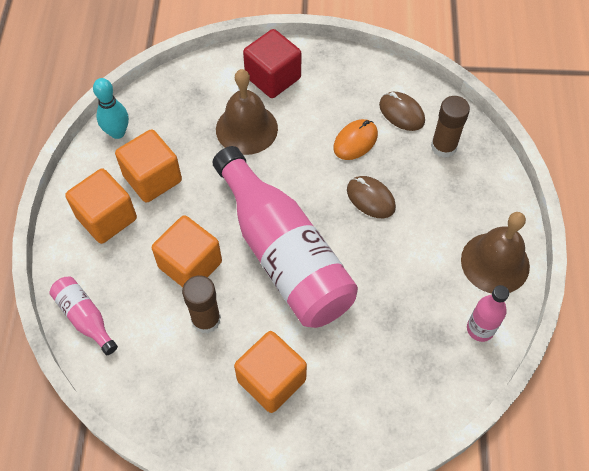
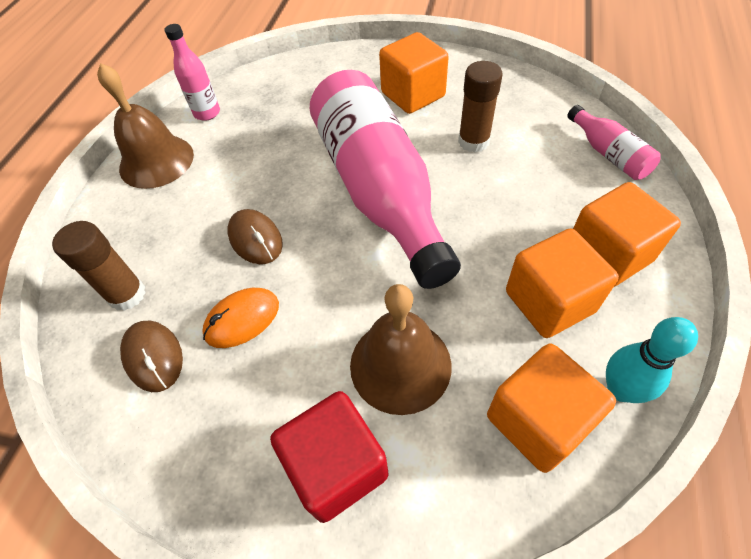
camera: 165 degrees left, 5 degrees down
(190, 265) = (491, 191): orange cube -> orange cube (537, 420)

